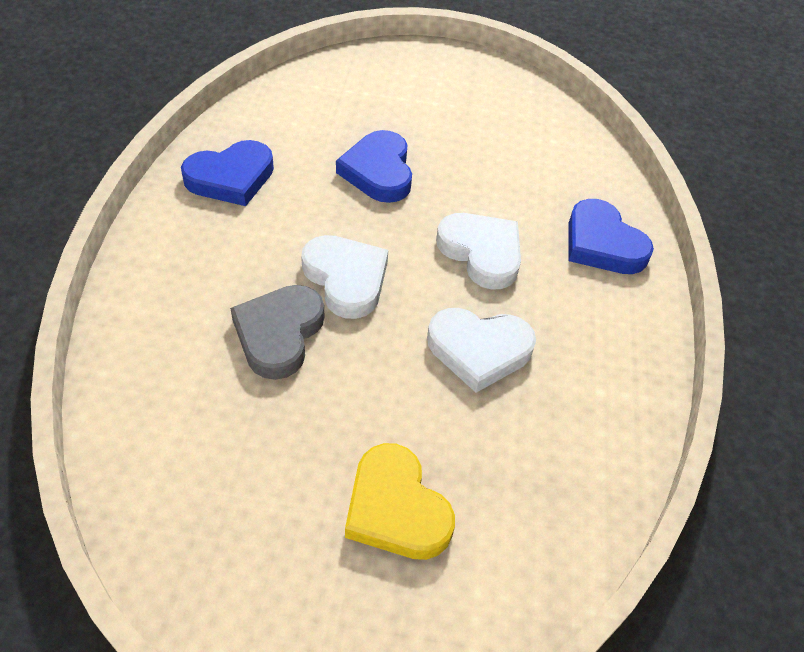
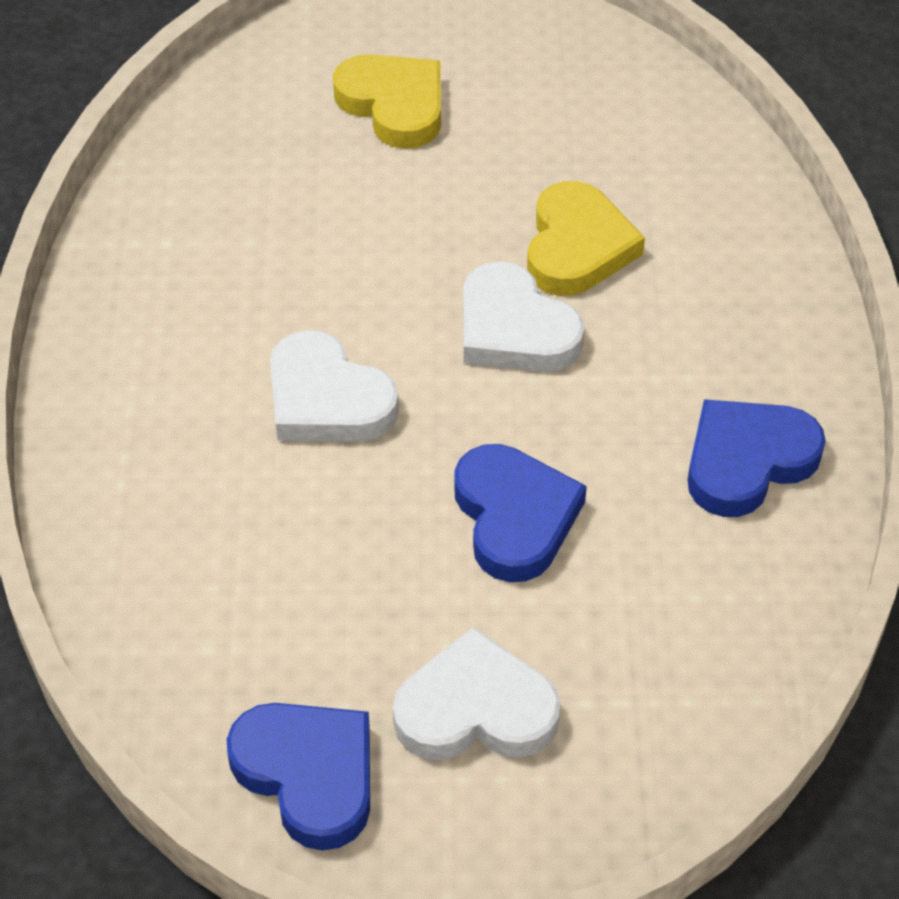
camera: 175 degrees right, 0 degrees up
(279, 334) = (577, 247): grey heart -> yellow heart
(479, 350) = (320, 266): white heart -> white heart (475, 709)
(602, 244) = (138, 445): blue heart -> blue heart (308, 774)

